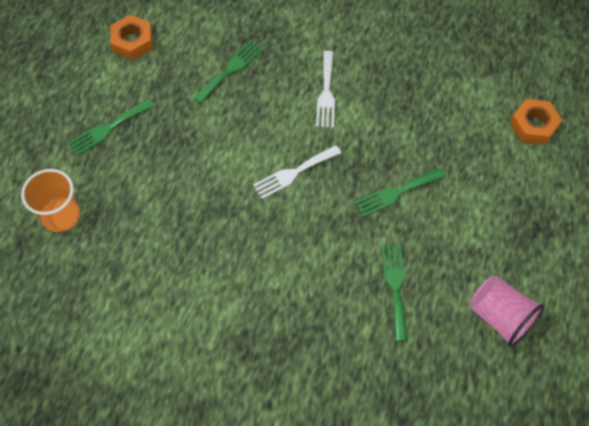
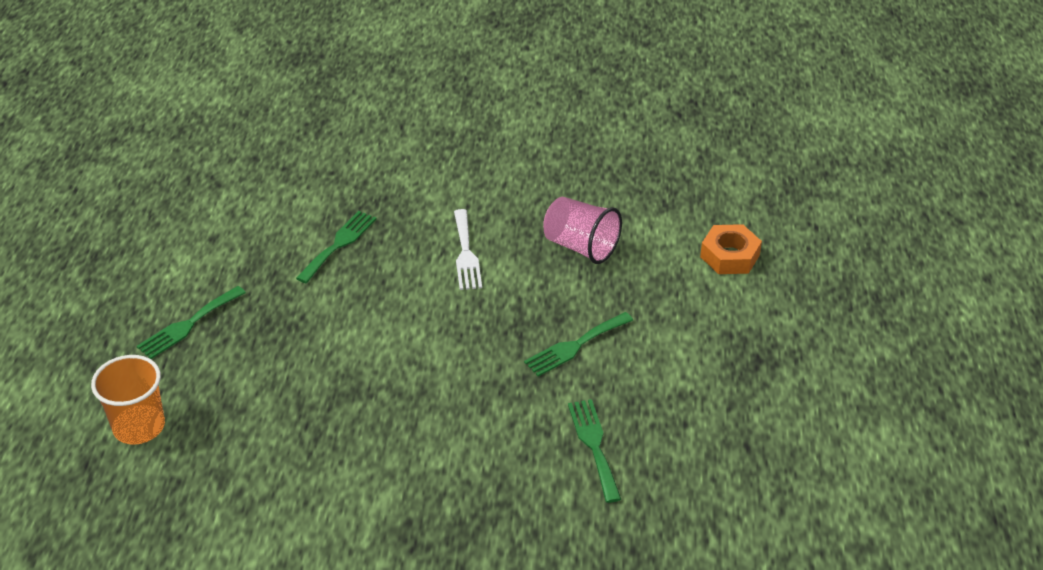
camera: 10 degrees left, 20 degrees down
(132, 41) = (206, 230): orange nut -> none
(293, 173) = (440, 341): white fork -> none
(500, 317) = (733, 459): pink cup -> pink cup (581, 246)

